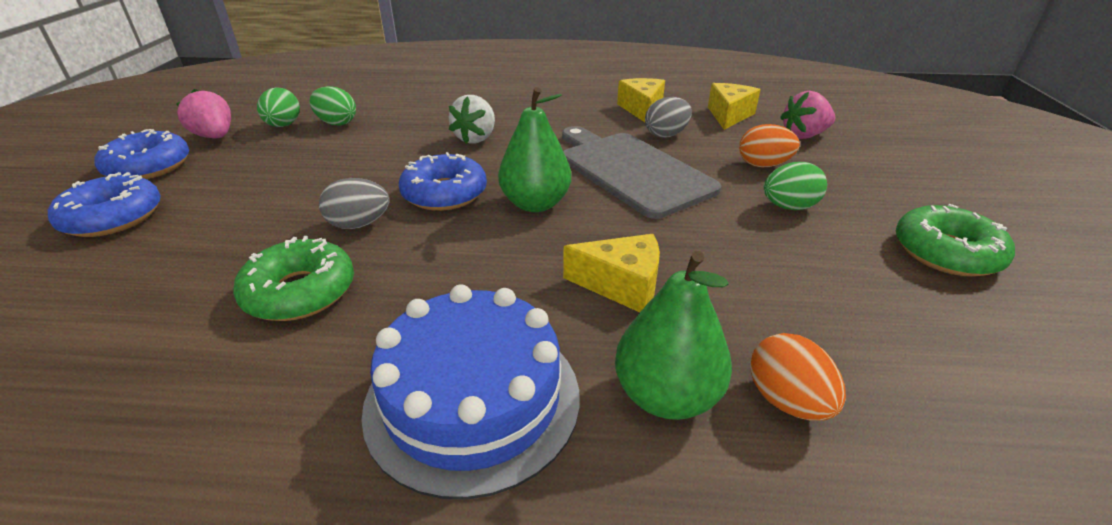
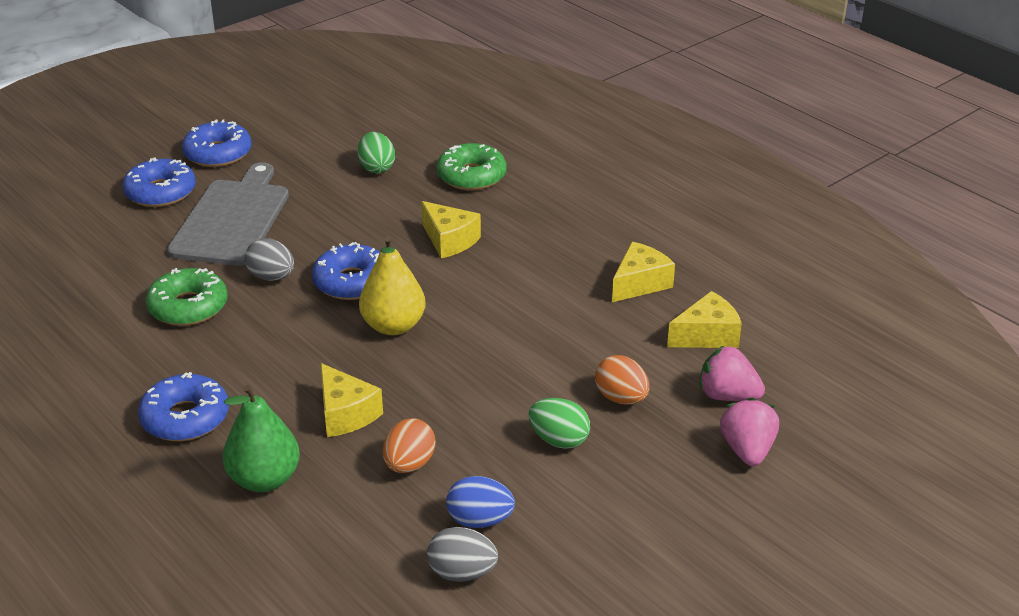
camera: 45 degrees right, 0 degrees up
(215, 137) = (284, 141): pink strawberry -> pink strawberry (747, 450)
(283, 125) = (339, 151): green egg -> none
(473, 399) = (185, 418): blue cake -> blue donut
(476, 138) = (449, 240): white strawberry -> yellow cheese
(535, 204) = (393, 326): green pear -> yellow pear
(631, 171) = (507, 339): grey cutting board -> grey cutting board (232, 219)
(666, 135) = (604, 323): grey egg -> grey egg (462, 573)
(787, 401) = (312, 524): orange egg -> orange egg (409, 464)
(871, 291) = (480, 520): none -> blue egg
(946, 252) = (591, 541): green donut -> green donut (471, 176)

